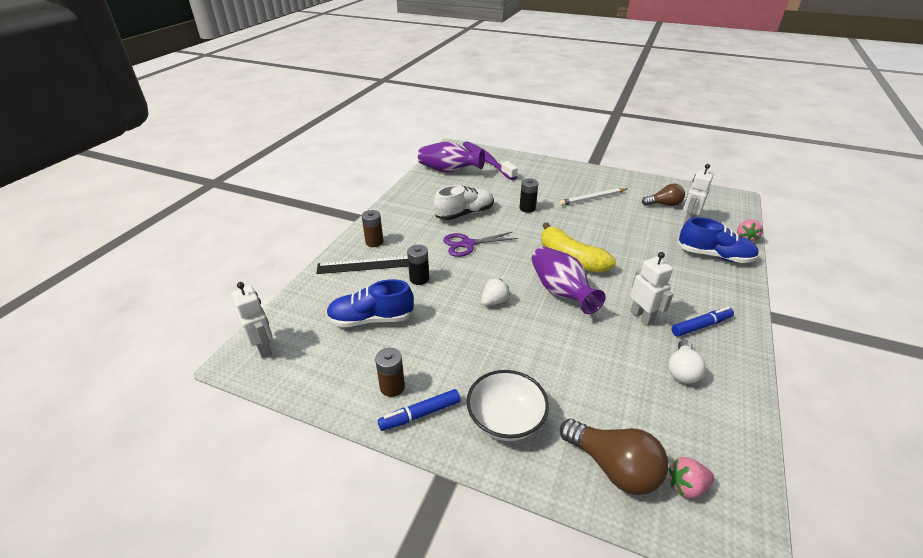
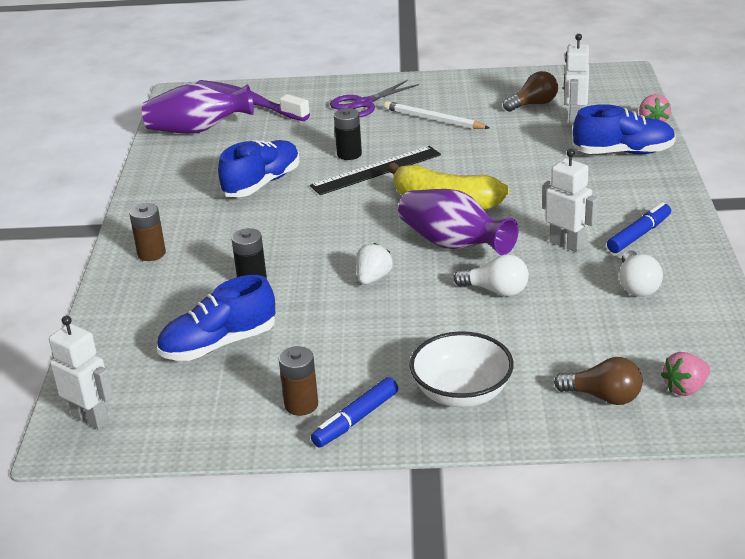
camera: 20 degrees left, 5 degrees down
(369, 264) = (166, 283): black ruler -> black ruler (376, 170)
(465, 213) = (262, 183): white shoe -> blue shoe
(468, 244) = (293, 221): purple scissors -> purple scissors (363, 104)
(573, 339) = (496, 290): none -> white light bulb
(592, 198) = (433, 119): white pencil -> white pencil turned 75 degrees clockwise
(613, 467) = (603, 397): brown light bulb -> brown light bulb, size x0.67

